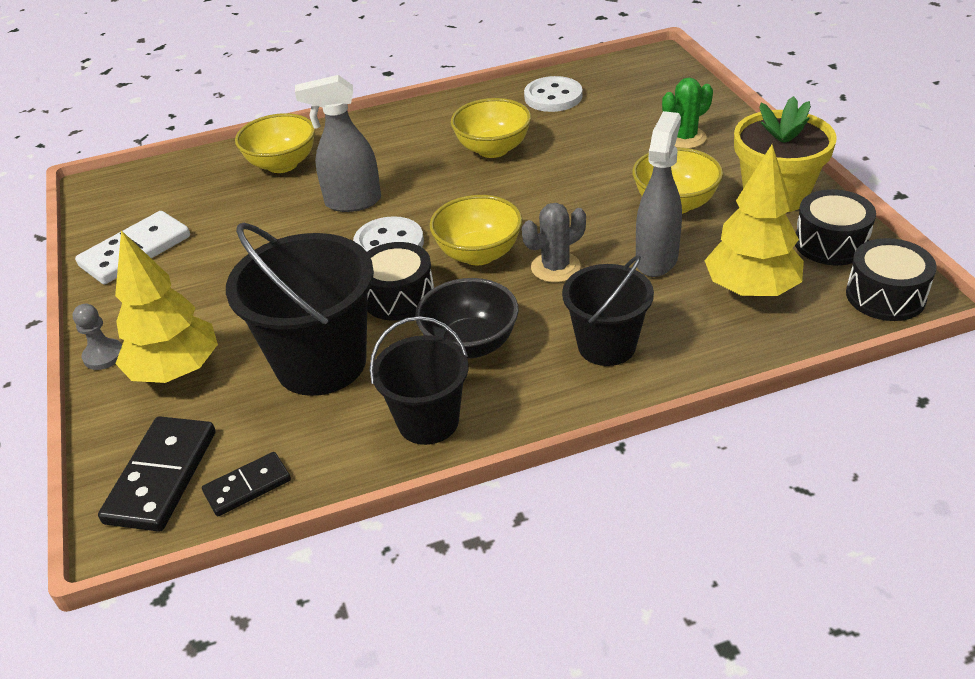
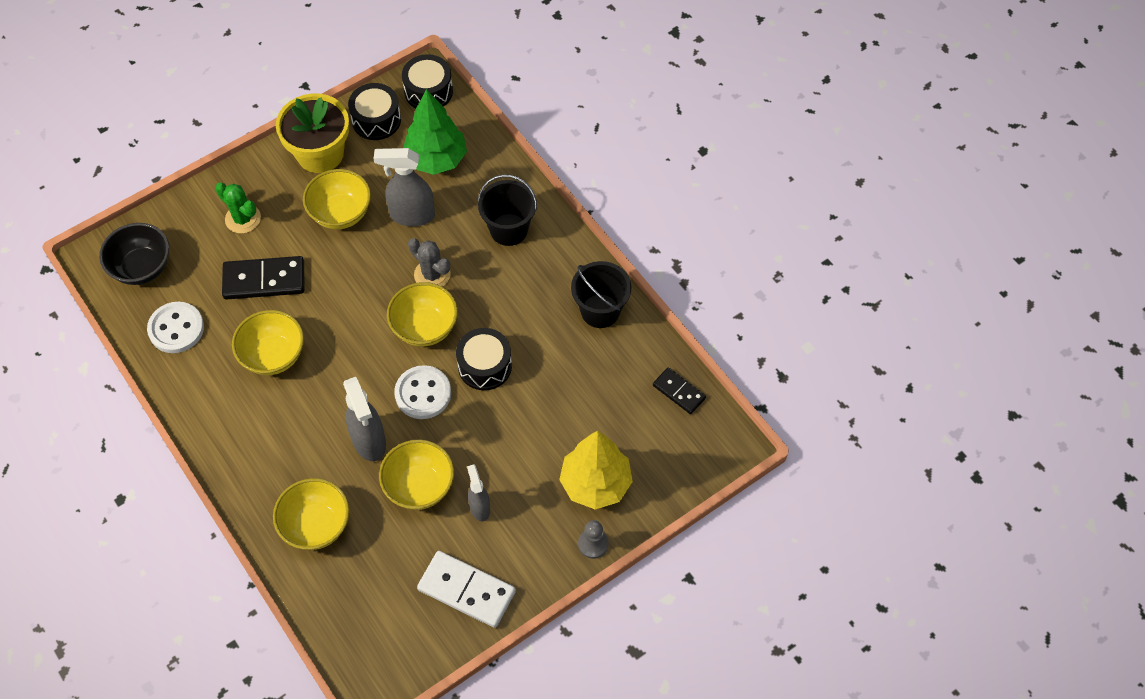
camera: 110 degrees left, 20 degrees up
(162, 477) = (686, 445): black domino -> black domino (264, 280)
(219, 271) = (479, 507): none -> grey spray bottle
(276, 231) = (419, 486): none -> yellow bowl
(321, 363) = (564, 392): black bucket -> none
(470, 344) = (525, 306): black bowl -> black bowl (142, 267)
(751, 290) = (436, 159): yellow tree -> green tree

